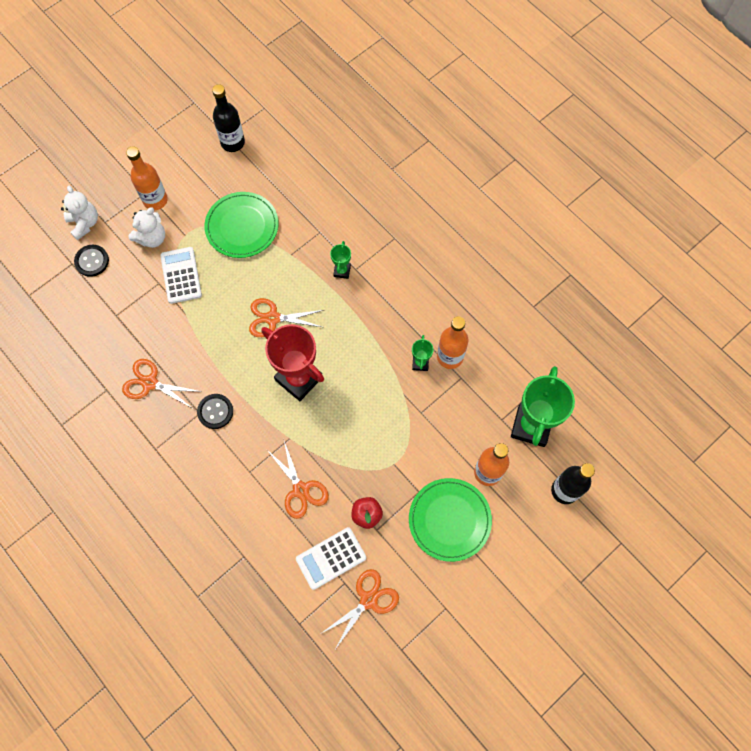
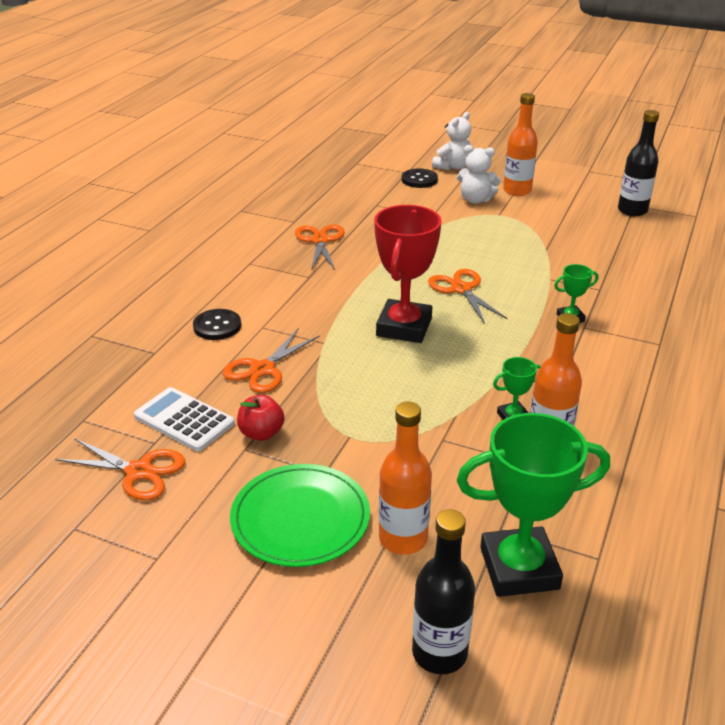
camera: 65 degrees right, 35 degrees down
(181, 275) = (453, 224): white calculator -> none
(215, 411) = (318, 285): black button -> black button (217, 326)
(242, 226) = (546, 241): green plate -> none

